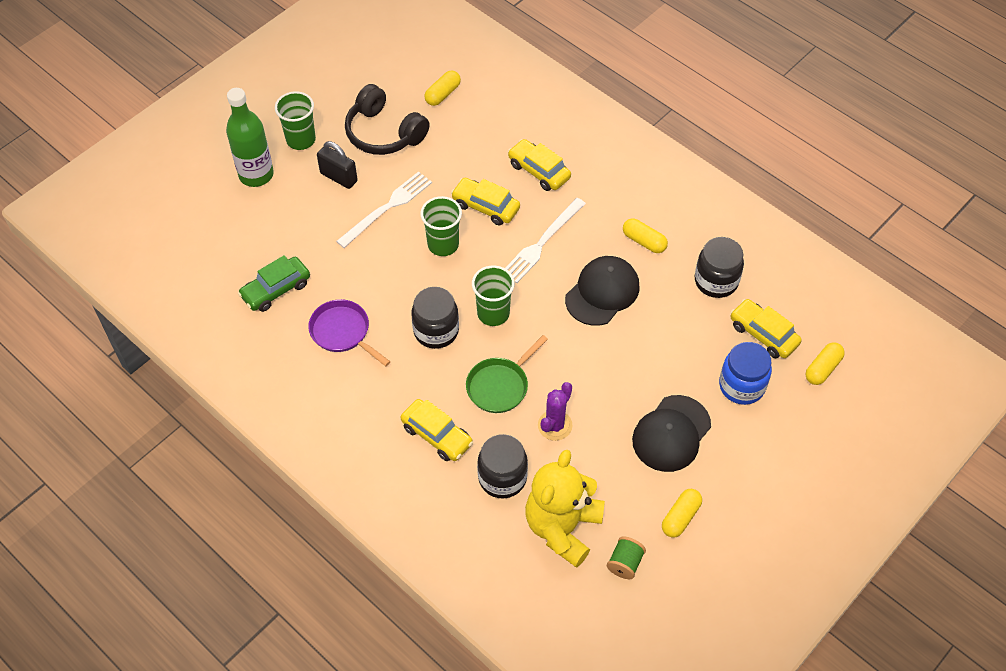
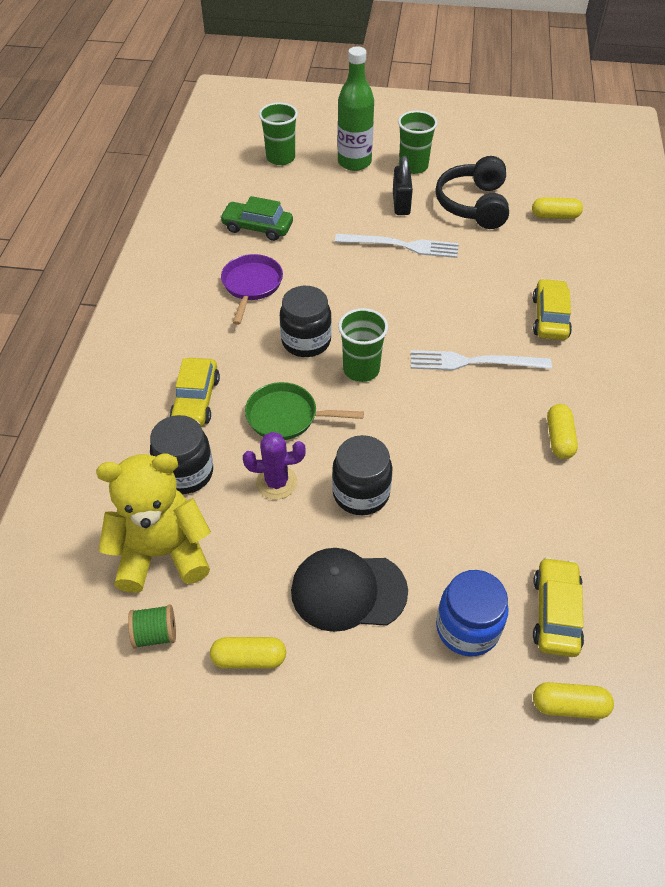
camera: 55 degrees right, 5 degrees down
(443, 244) = (401, 298): green cup -> green cup (280, 158)
(485, 207) = (470, 303): yellow car -> none
(602, 292) = (464, 437): black cap -> none
(716, 281) = (577, 528): black jar -> black jar (361, 493)

